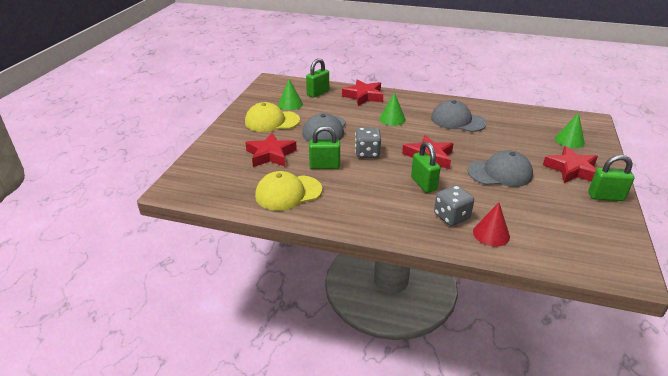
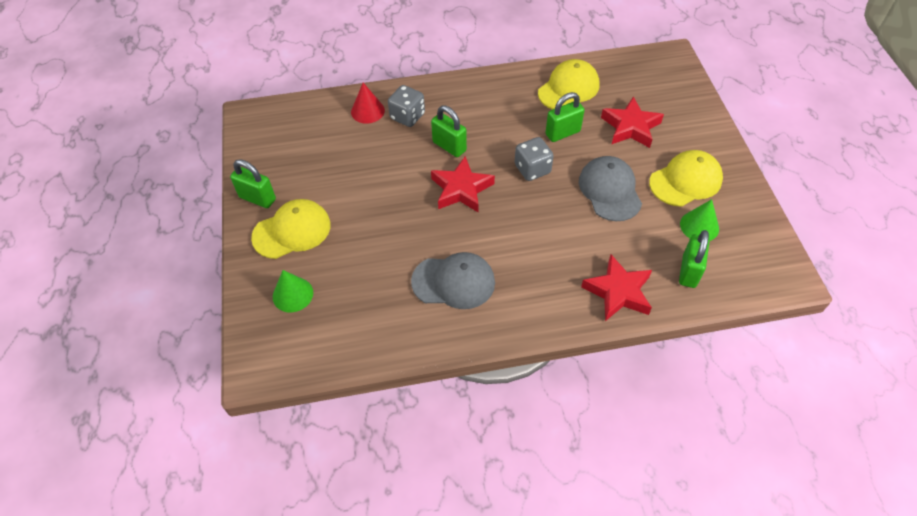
camera: 155 degrees right, 20 degrees up
(392, 119) = (543, 248): green cone -> none
(500, 173) = (374, 193): grey cap -> none
(572, 170) = (292, 231): red star -> yellow cap
(605, 197) = (257, 198): green padlock -> green padlock turned 45 degrees clockwise

